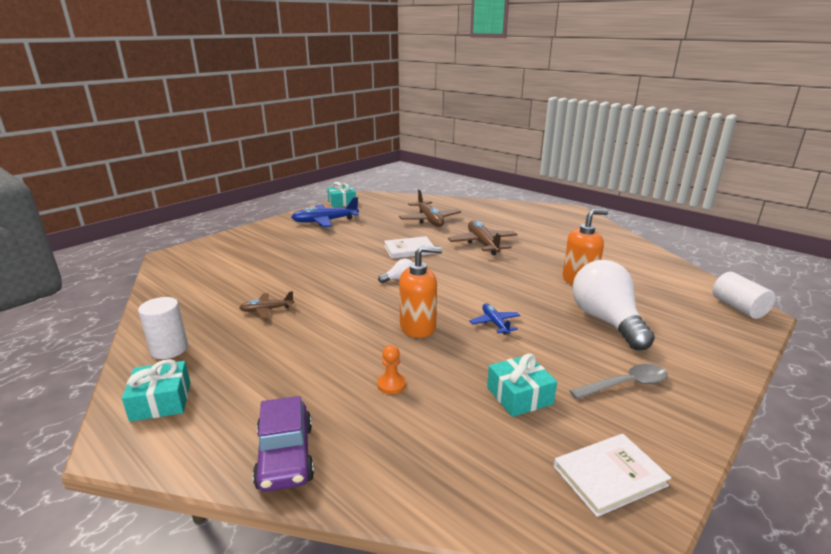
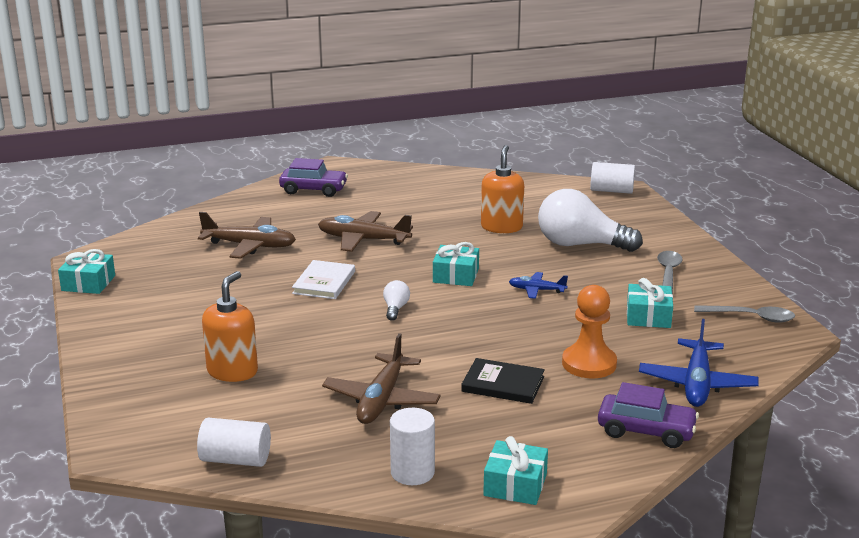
camera: 60 degrees left, 0 degrees up
(170, 287) = (235, 459): none -> white cylinder
(267, 310) = (381, 400): brown plane -> brown plane, size x1.82
(322, 351) = (503, 384): none -> black book
(325, 221) = (149, 311): blue plane -> blue plane (697, 384)
(391, 384) = (589, 364): orange pawn -> orange pawn, size x1.93
(418, 327) = (506, 326): orange soap dispenser -> orange soap dispenser (232, 371)
(475, 285) = (456, 275): none -> turquoise gift
(527, 214) = (313, 190): none -> purple car
(609, 476) = (751, 317): white book -> grey spoon

